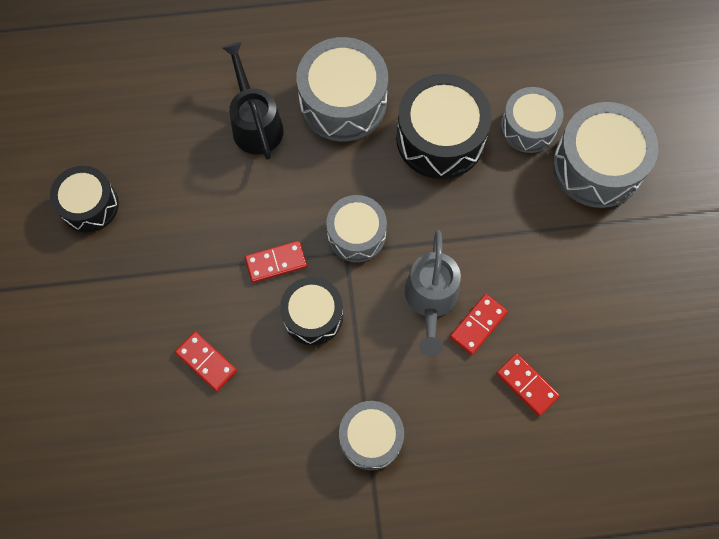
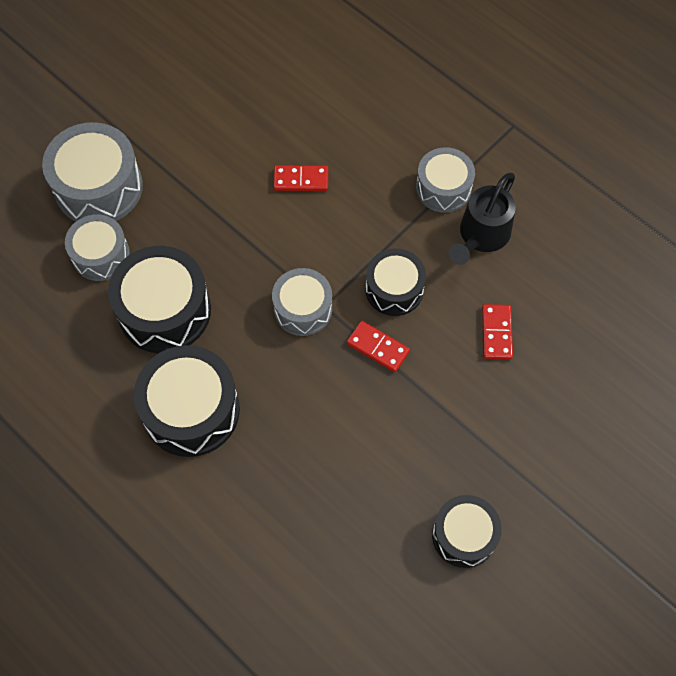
camera: 130 degrees left, 5 degrees down
(255, 123) = (271, 465): black watering can -> black watering can (481, 236)
(343, 102) = (191, 410): grey drum -> black drum
(430, 300) = (310, 222): grey watering can -> none
(527, 385) = (317, 123): red domino -> none

